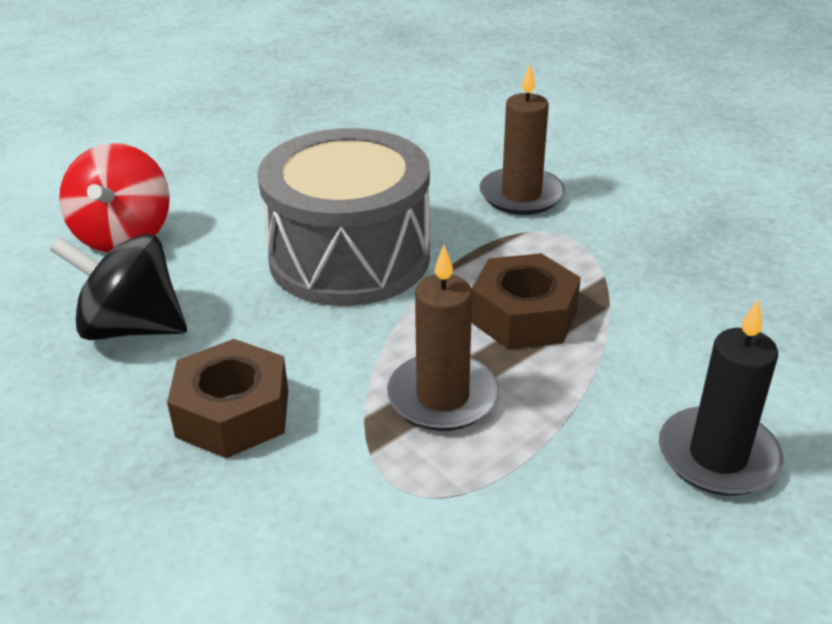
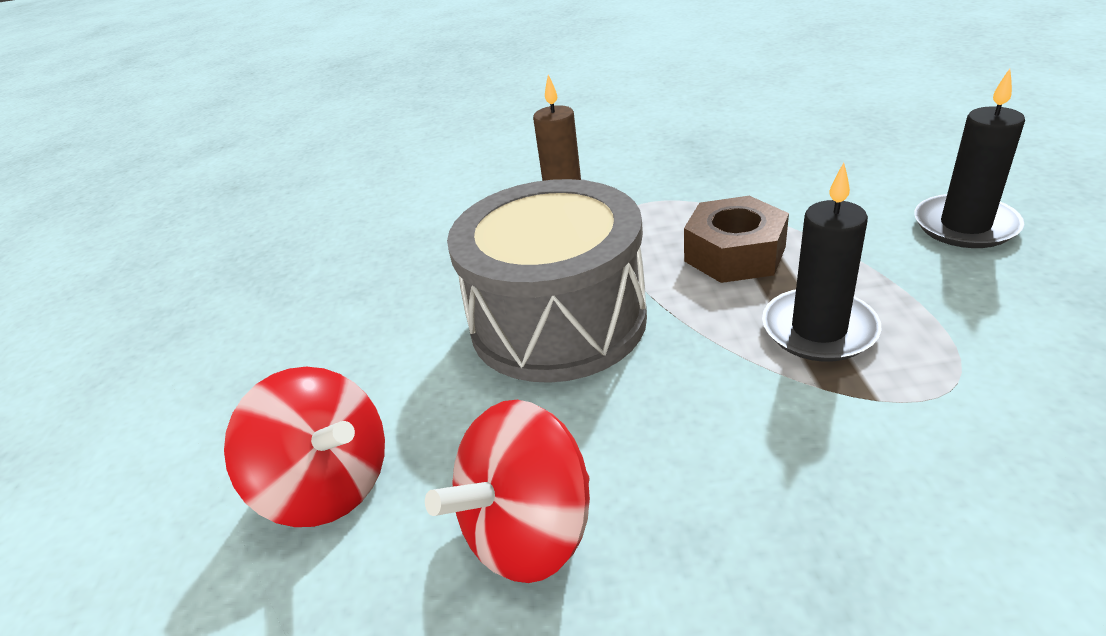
camera: 50 degrees left, 0 degrees up
(131, 327) = (529, 531): black spinning top -> red spinning top
(233, 413) = (759, 482): brown nut -> none
(442, 397) = (819, 329): brown candle -> black candle

